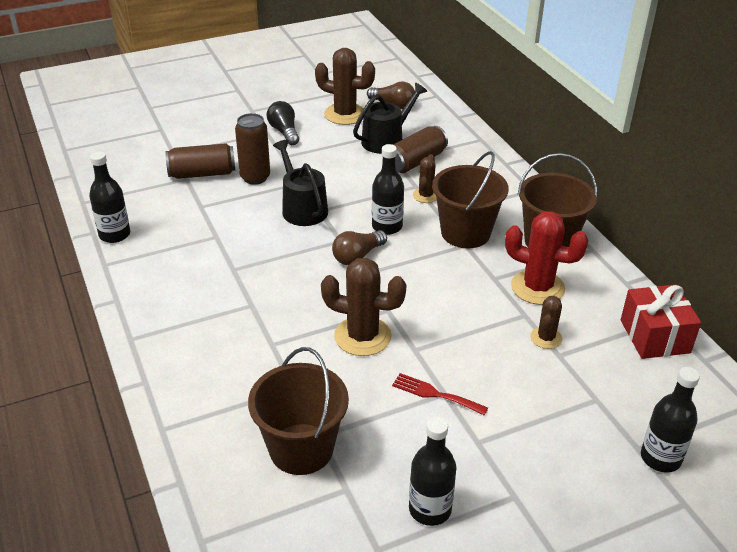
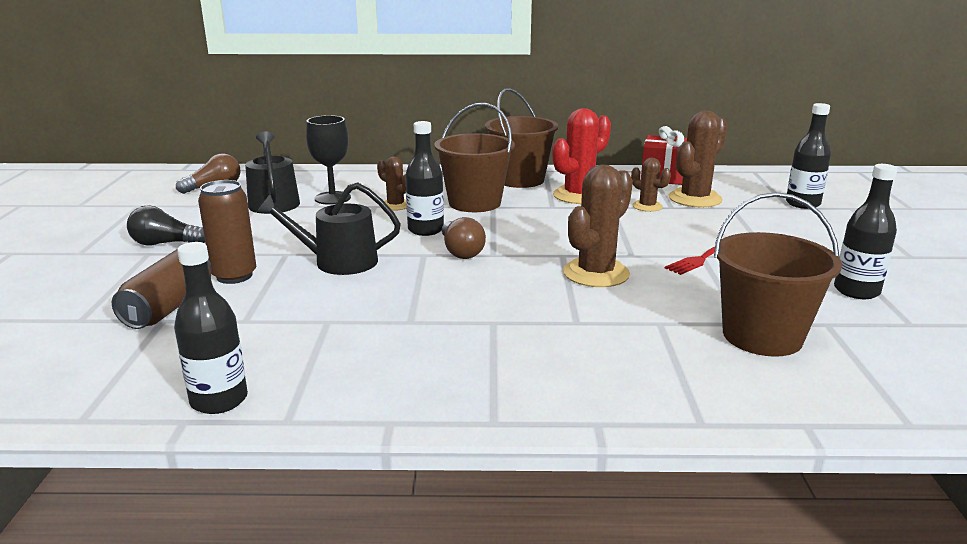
camera: 65 degrees left, 15 degrees down
(345, 114) = (189, 209): brown cactus -> brown cactus (695, 199)
(416, 161) = (332, 198): brown can -> black goblet

